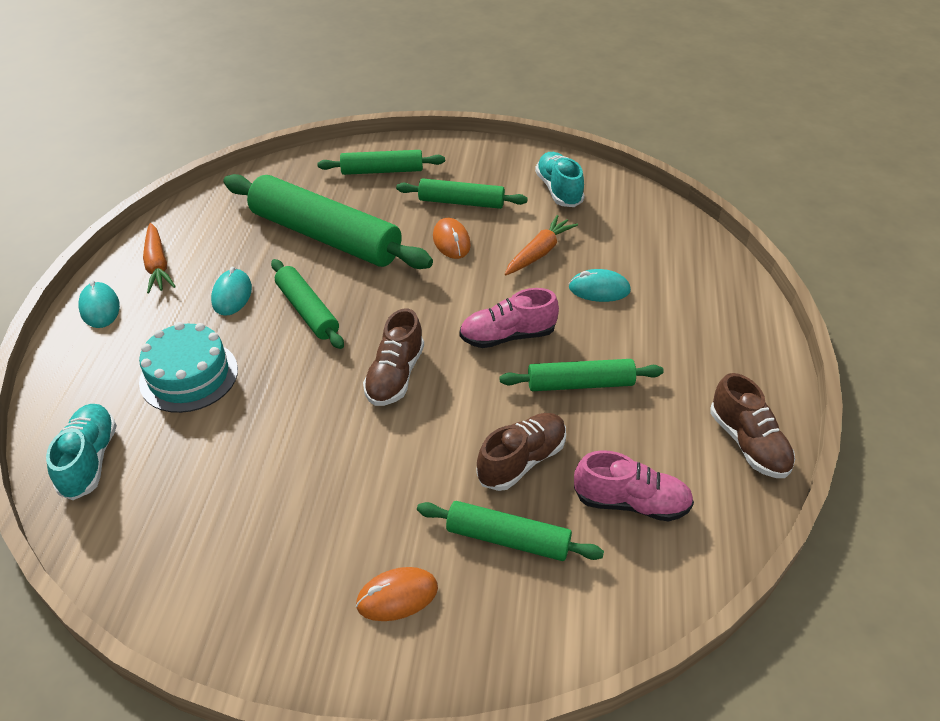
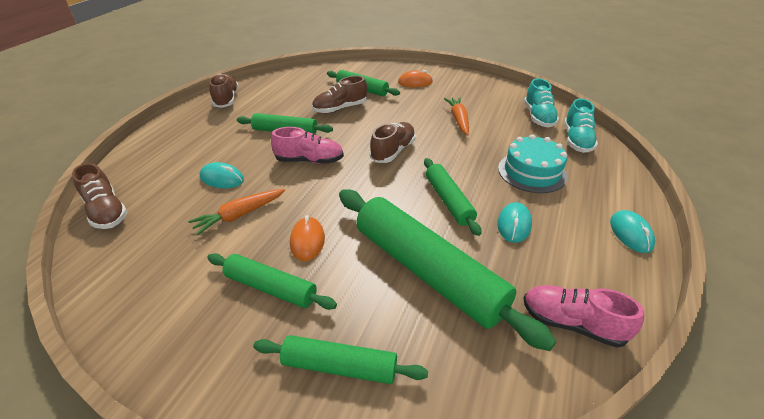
camera: 165 degrees left, 5 degrees down
(157, 265) = (597, 269): orange carrot -> orange carrot (458, 120)
(559, 190) = (158, 282): turquoise shoe -> turquoise shoe (538, 117)
(631, 502) = (300, 91): pink shoe -> pink shoe (572, 324)
(681, 232) = (106, 211): none -> brown shoe

